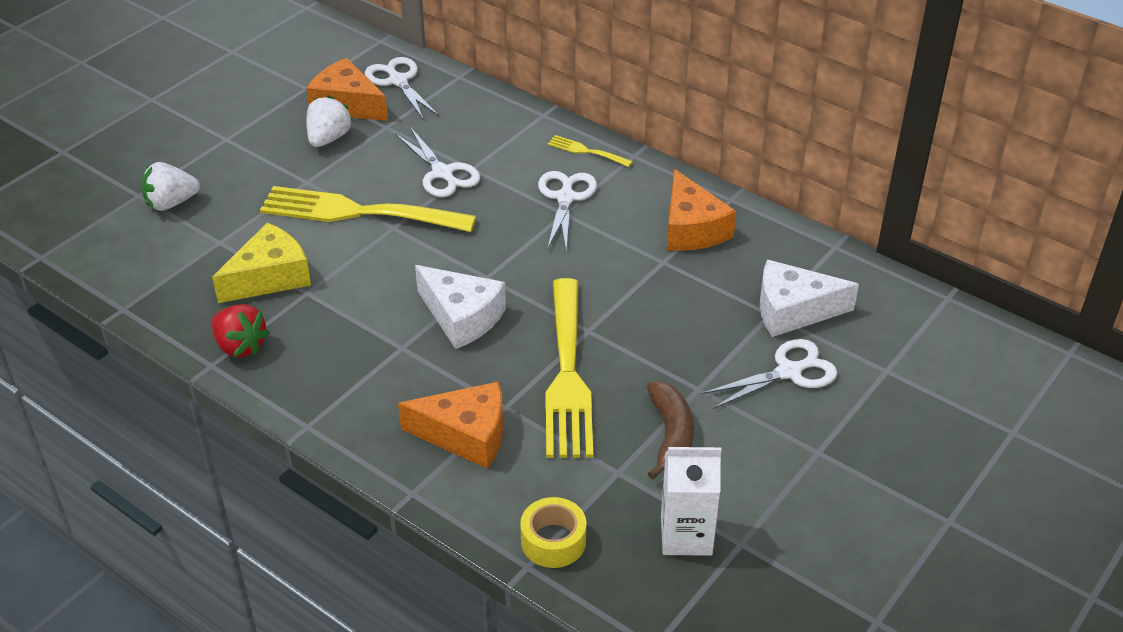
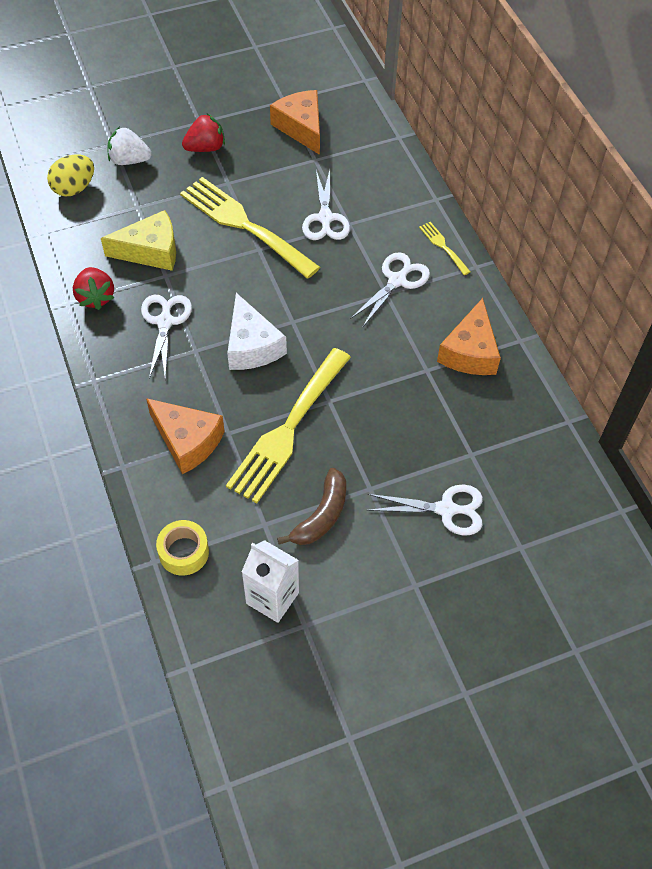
camera: 30 degrees right, 15 degrees up
(124, 254) = (74, 188): none -> yellow egg
(253, 160) = (205, 148): none -> red strawberry
(328, 138) = (268, 152): white strawberry -> none
(398, 81) = (352, 122): white scissors -> white scissors (165, 322)
(793, 310) = (491, 460): white cheese -> none

